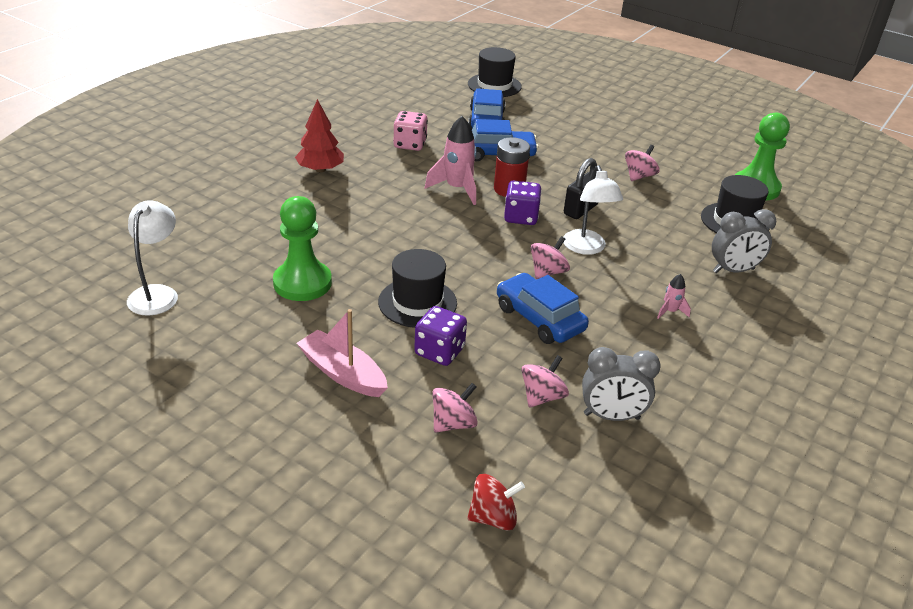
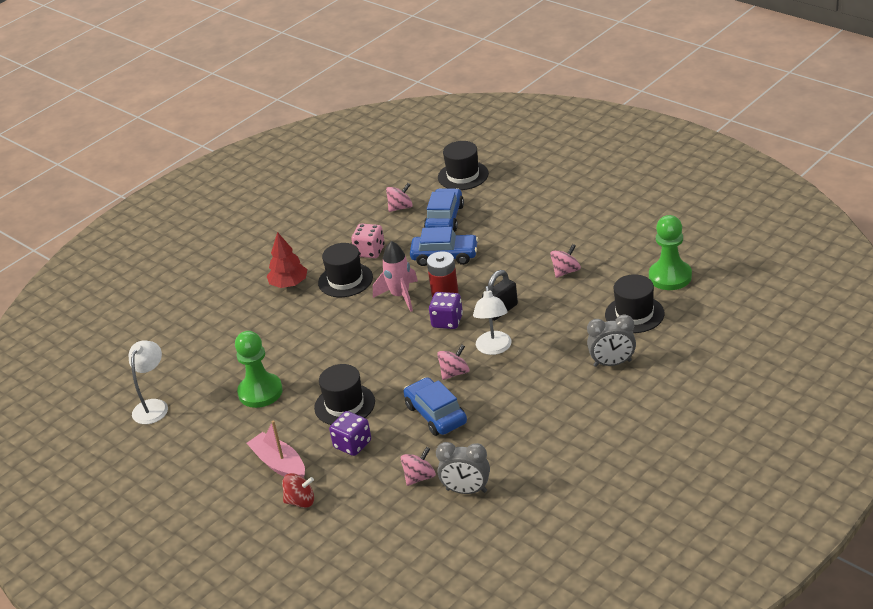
camera: 15 degrees right, 0 degrees up
(387, 169) = (345, 280): none -> black hat
(453, 423) = (350, 499): pink spinning top -> pink spinning top (400, 207)
(493, 517) = (362, 562): red spinning top -> red spinning top (300, 501)
(670, 311) = (543, 403): pink rocket -> none

